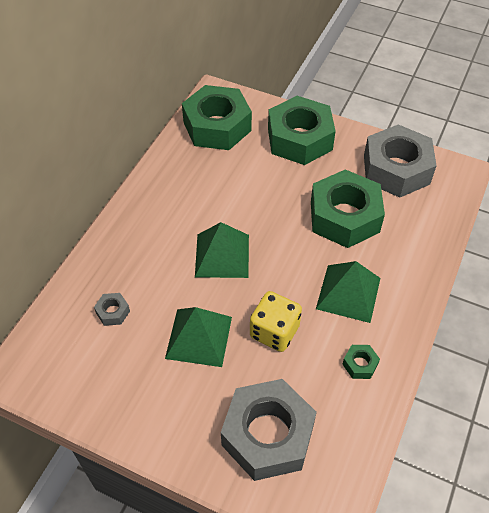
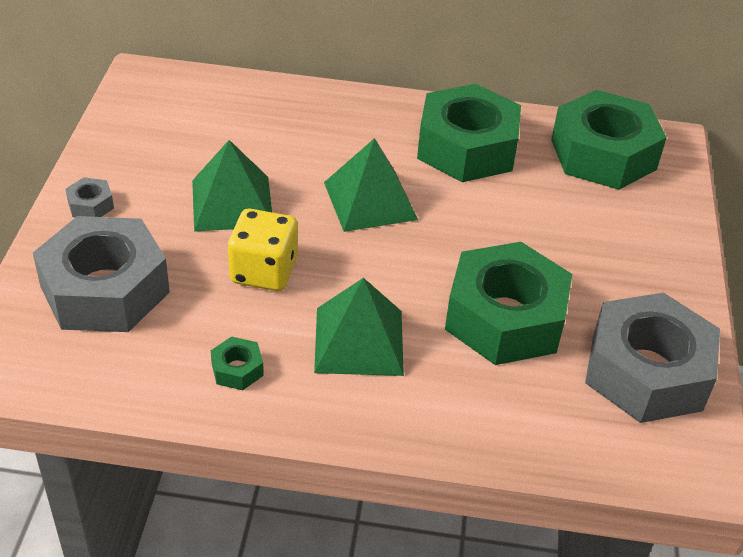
camera: 70 degrees right, 10 degrees down
(113, 312) = (244, 126): grey nut -> grey nut (90, 205)
(299, 139) = (637, 244): green nut -> green nut (467, 148)

